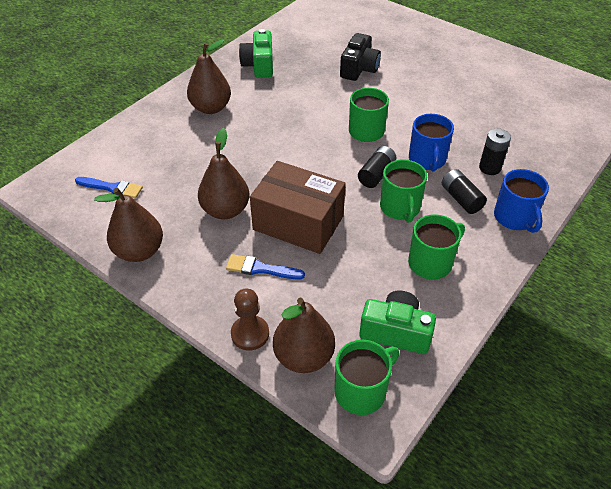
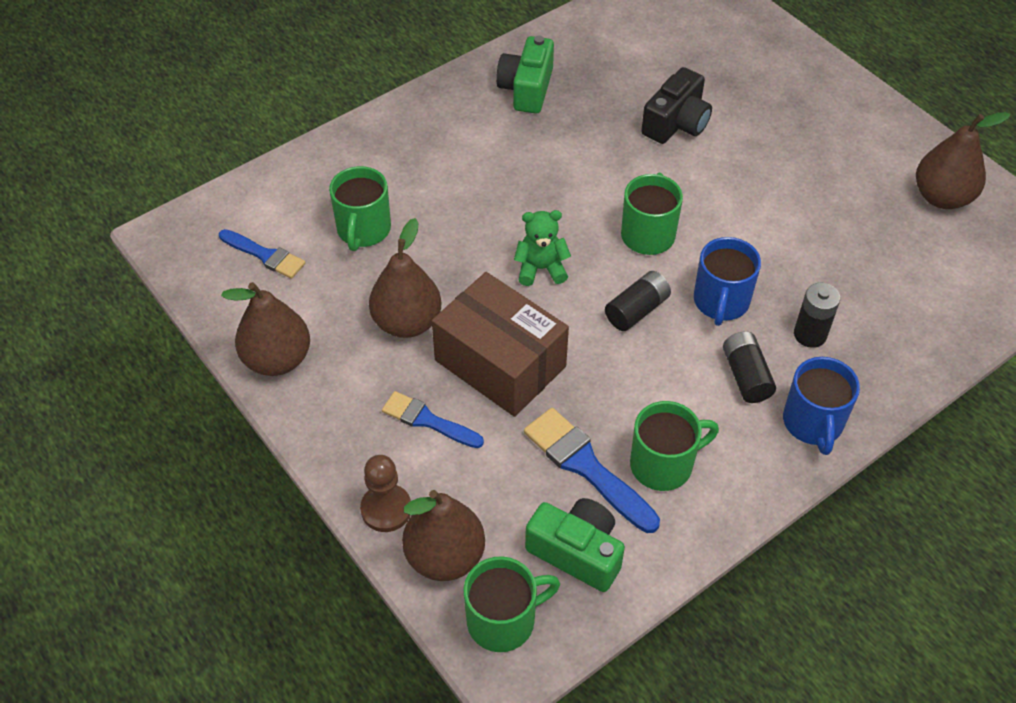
camera: 15 degrees right, 5 degrees up
(211, 108) = (434, 151): brown pear -> brown pear (942, 197)
(305, 162) = (541, 269): none -> green teddy bear
(380, 275) = (586, 466): none -> blue brush
(400, 208) = (651, 371): green mug -> green mug (363, 230)

